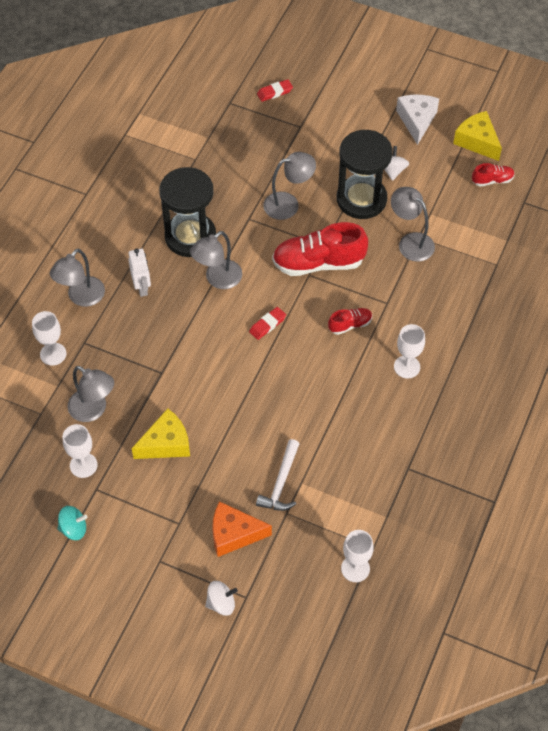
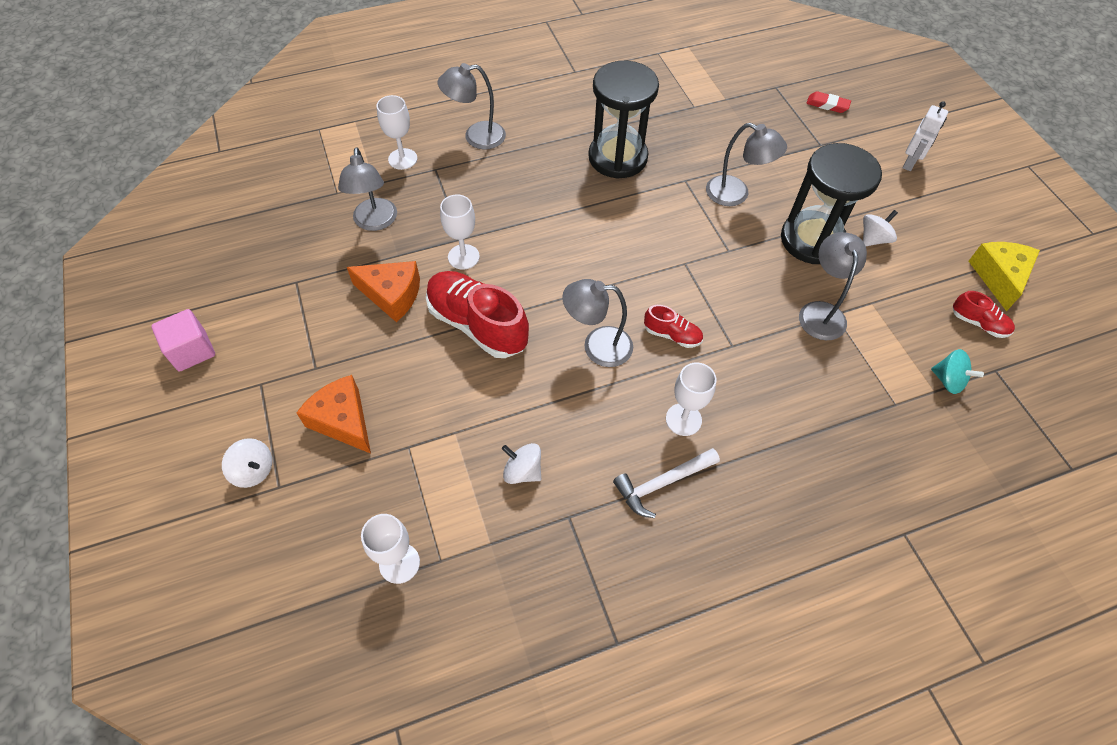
camera: 45 degrees right, 0 degrees up
(73, 529) = (240, 296): turquoise spinning top -> turquoise spinning top (948, 380)
(83, 465) = (312, 255): white goblet -> white goblet (463, 257)
(91, 583) = (192, 351): none -> pink cube
(142, 287) = (530, 165): white robot -> white robot (910, 163)
(166, 443) = (392, 295): yellow cheese -> orange cheese
(218, 279) = (599, 205): grey lamp -> grey lamp (597, 346)
(267, 325) = (596, 274): red eraser -> none
(281, 482) = (438, 415): white hammer -> white hammer (662, 483)
(318, 263) = (705, 260): red shoe -> red shoe (477, 324)
(359, 468) = (522, 471): none -> white spinning top
(416, 121) = (948, 216): white cheese -> none

